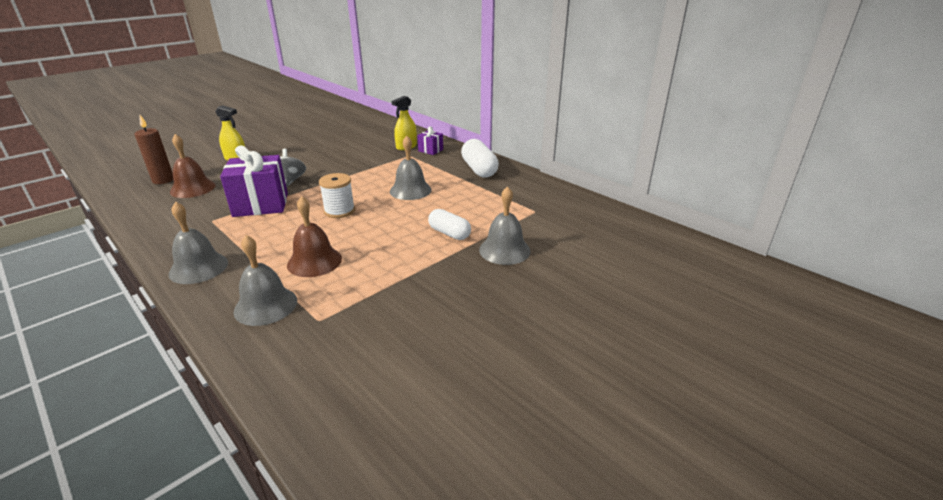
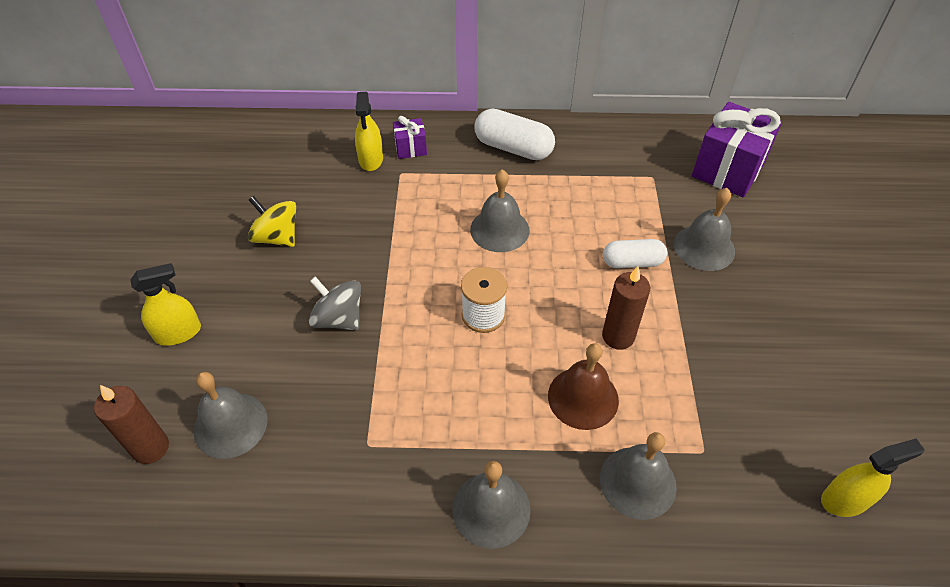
camera: 45 degrees left, 20 degrees up
(193, 188) = (230, 425): brown bell -> grey bell
(261, 205) = (378, 376): purple gift -> purple gift (728, 170)
(321, 151) = (277, 237): none -> yellow spinning top
(341, 403) = (845, 499): none -> yellow spray bottle
(379, 253) = (618, 336): none -> brown candle

